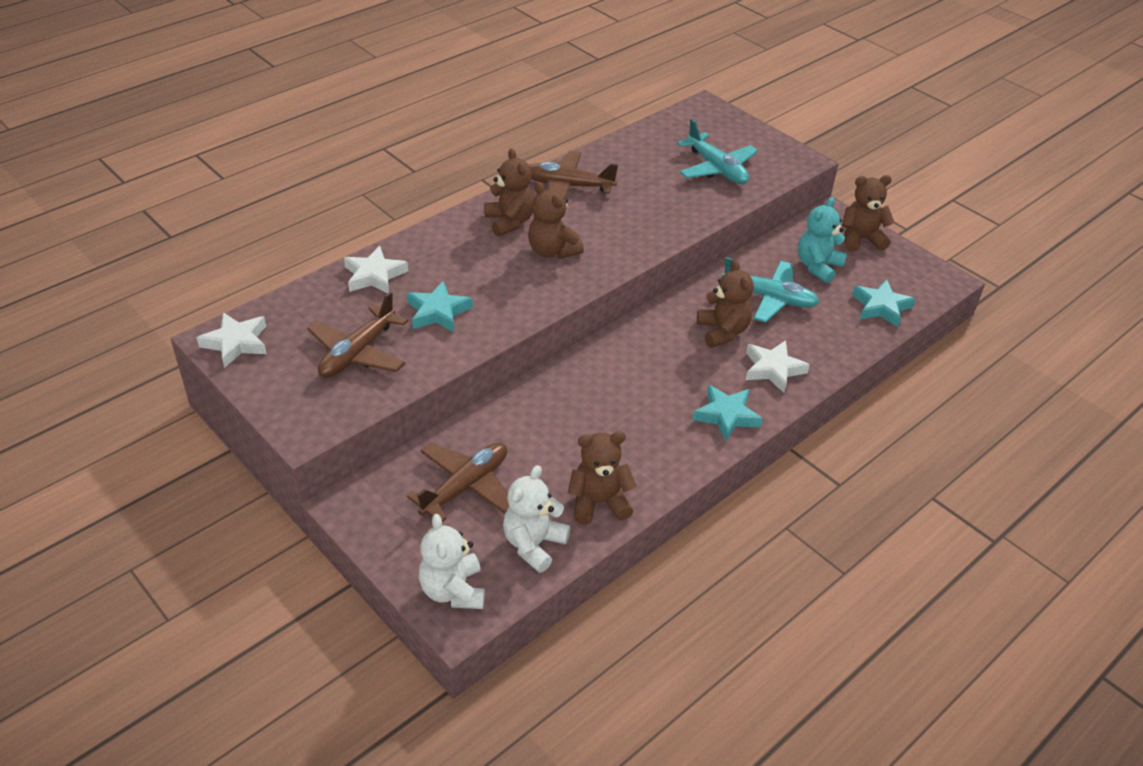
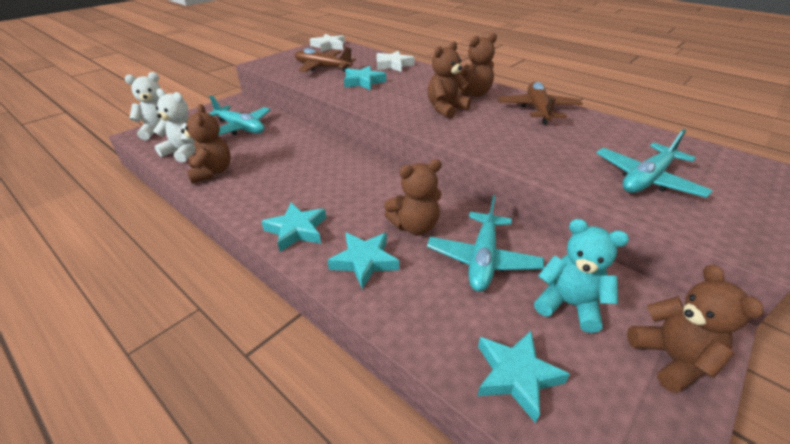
camera: 85 degrees right, 5 degrees down
(465, 487) = (240, 128): brown plane -> turquoise plane
(773, 369) = (364, 261): white star -> turquoise star

